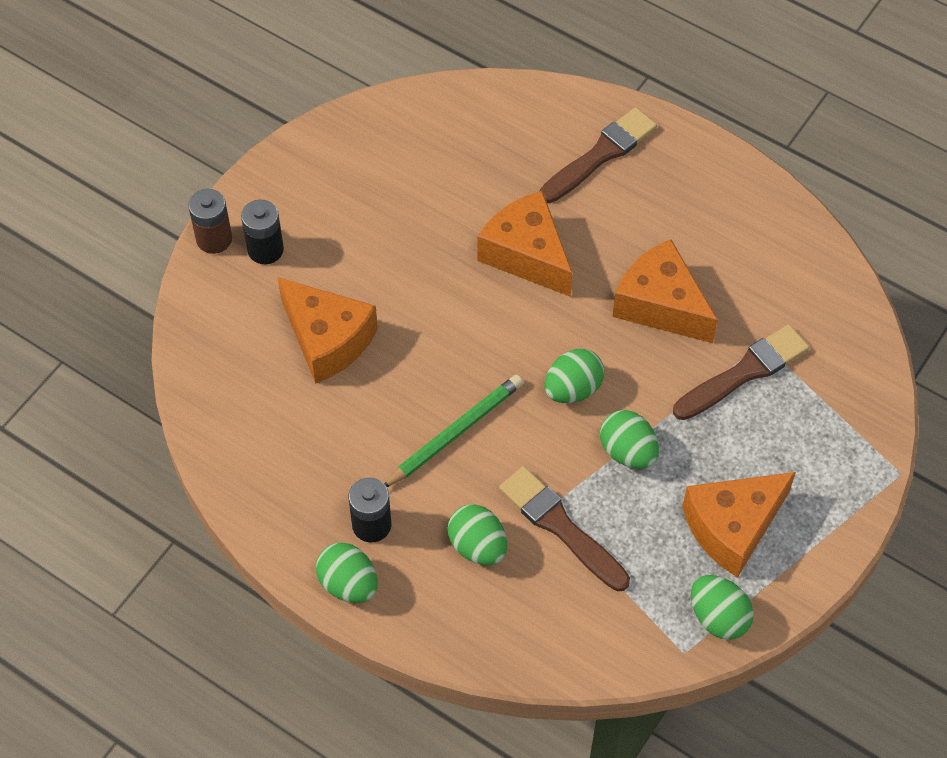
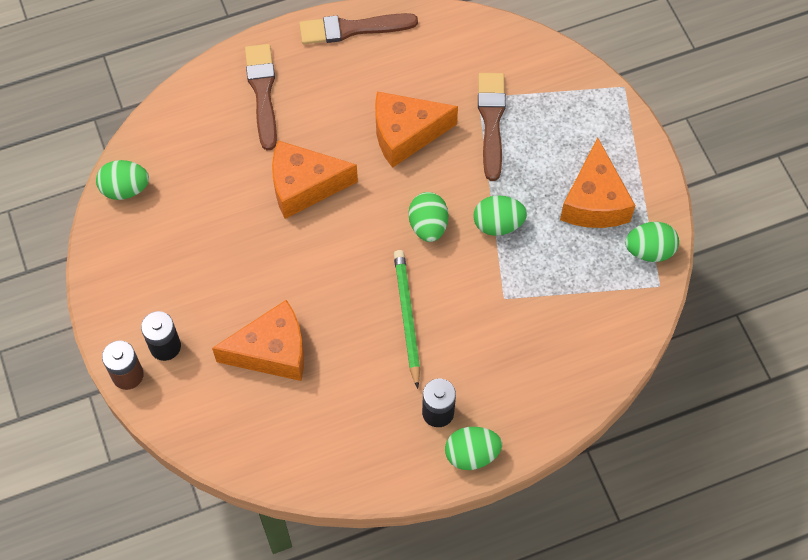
camera: 55 degrees left, 5 degrees up
(477, 546) = (501, 357): green egg -> green egg (125, 189)
(560, 526) = (523, 298): brown brush -> brown brush (352, 29)

